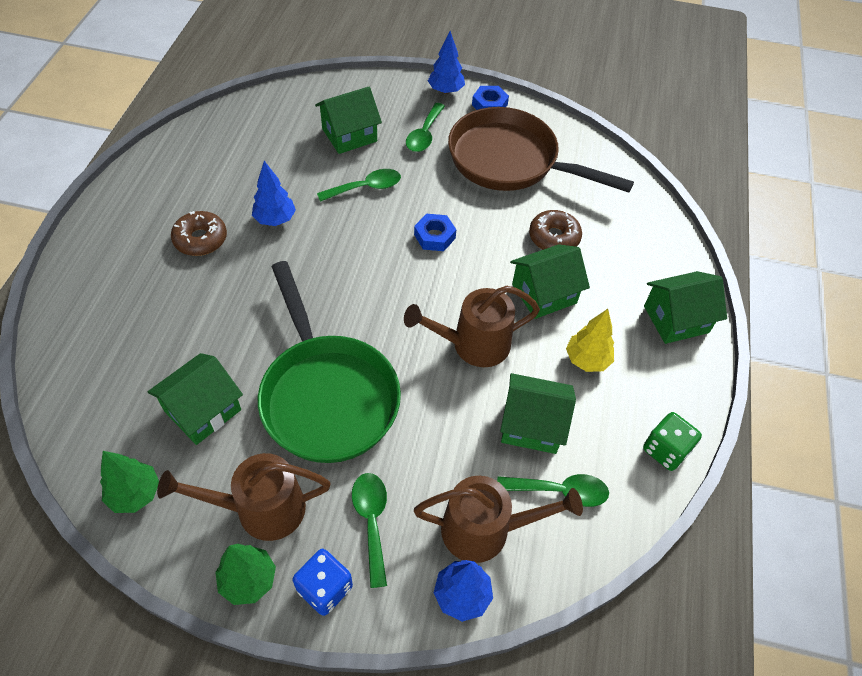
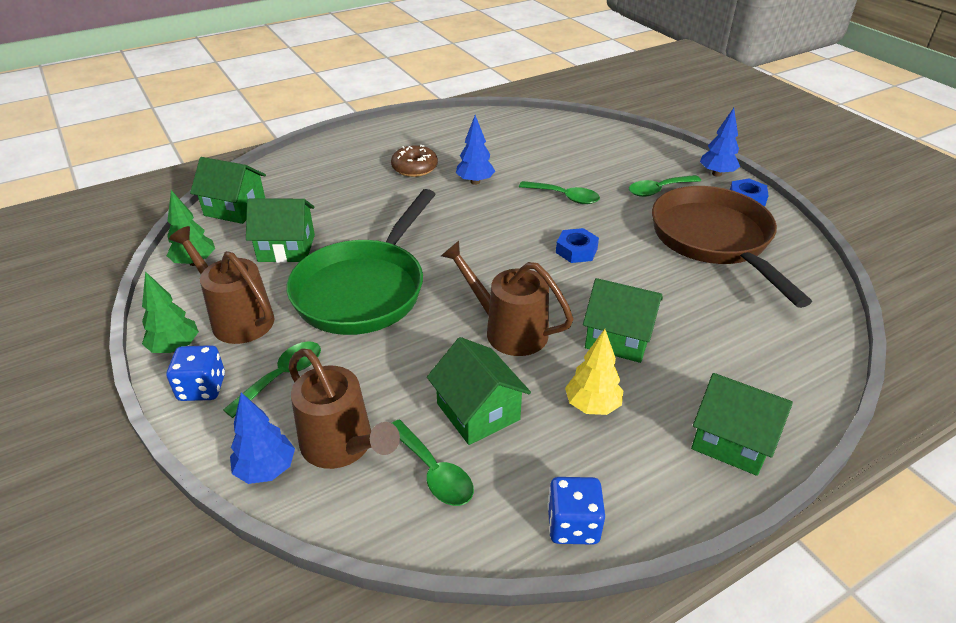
camera: 50 degrees right, 15 degrees down
(349, 135) = (596, 164): green house -> green house (235, 208)
(554, 237) = (684, 308): brown donut -> none
(665, 450) = (573, 525): green dice -> blue dice

